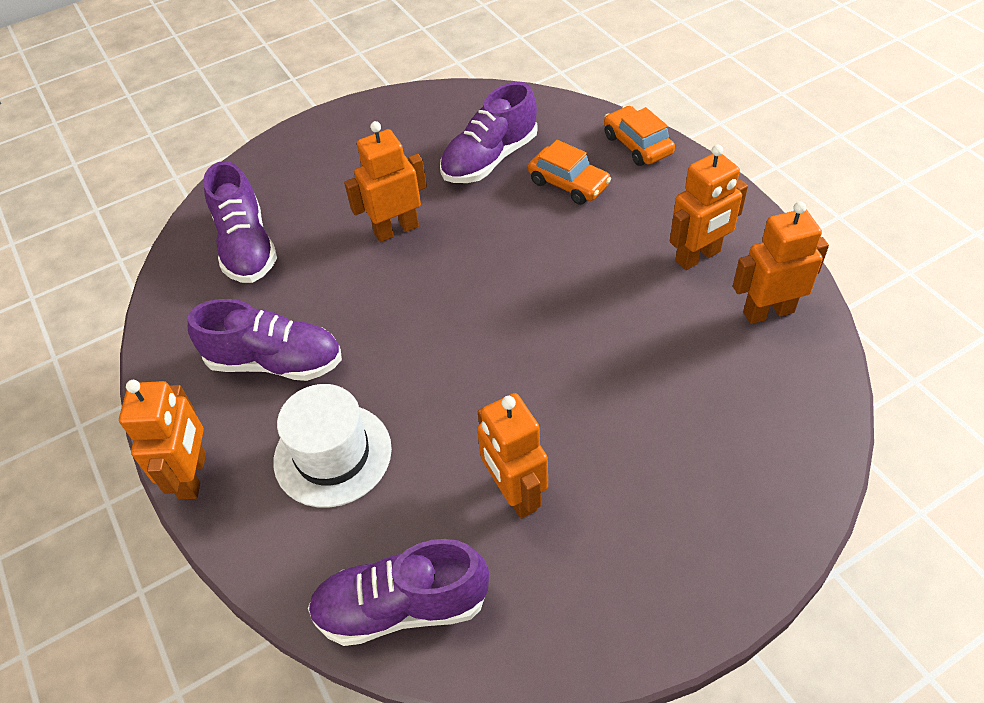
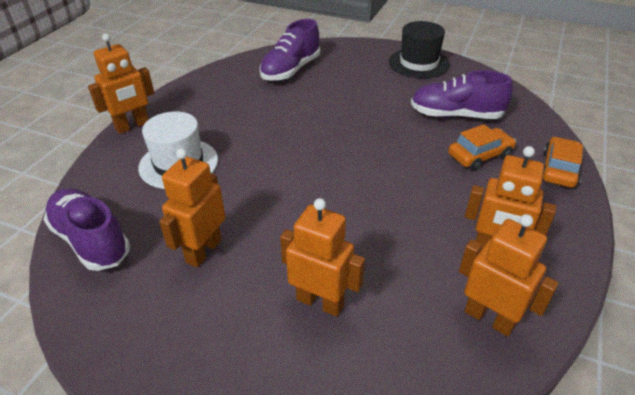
camera: 50 degrees right, 10 degrees down
(275, 362) = (224, 115): purple shoe -> none
(365, 127) = (419, 63): none -> black hat
(396, 229) = (358, 109): orange robot -> orange robot (320, 302)
(568, 184) = (479, 155): orange car -> orange car turned 120 degrees counterclockwise

